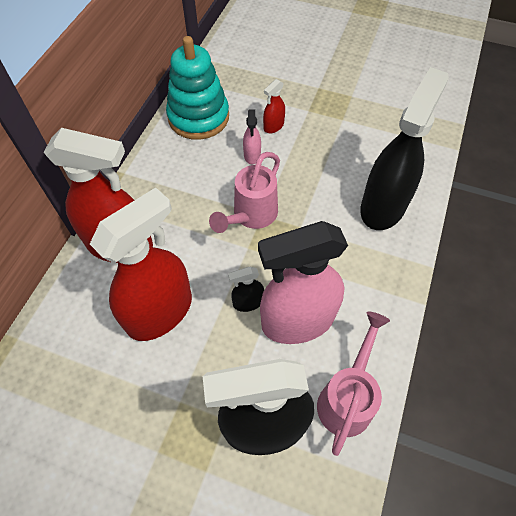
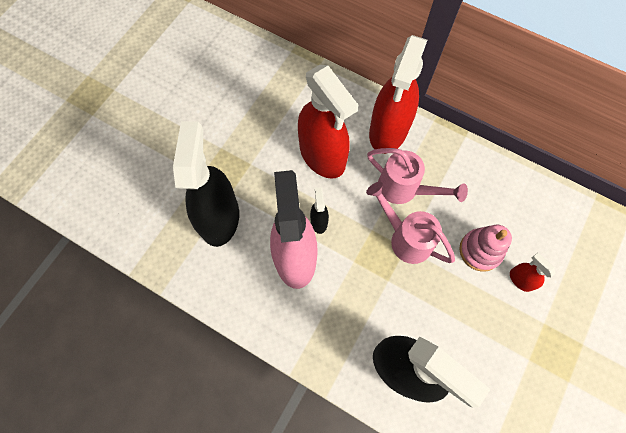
camera: 100 degrees right, 10 degrees up
(198, 117) = (535, 206): turquoise stacking toy -> none
(252, 155) = (480, 251): pink spray bottle -> pink stacking toy
(347, 398) = (224, 282): pink watering can -> pink watering can (404, 189)

